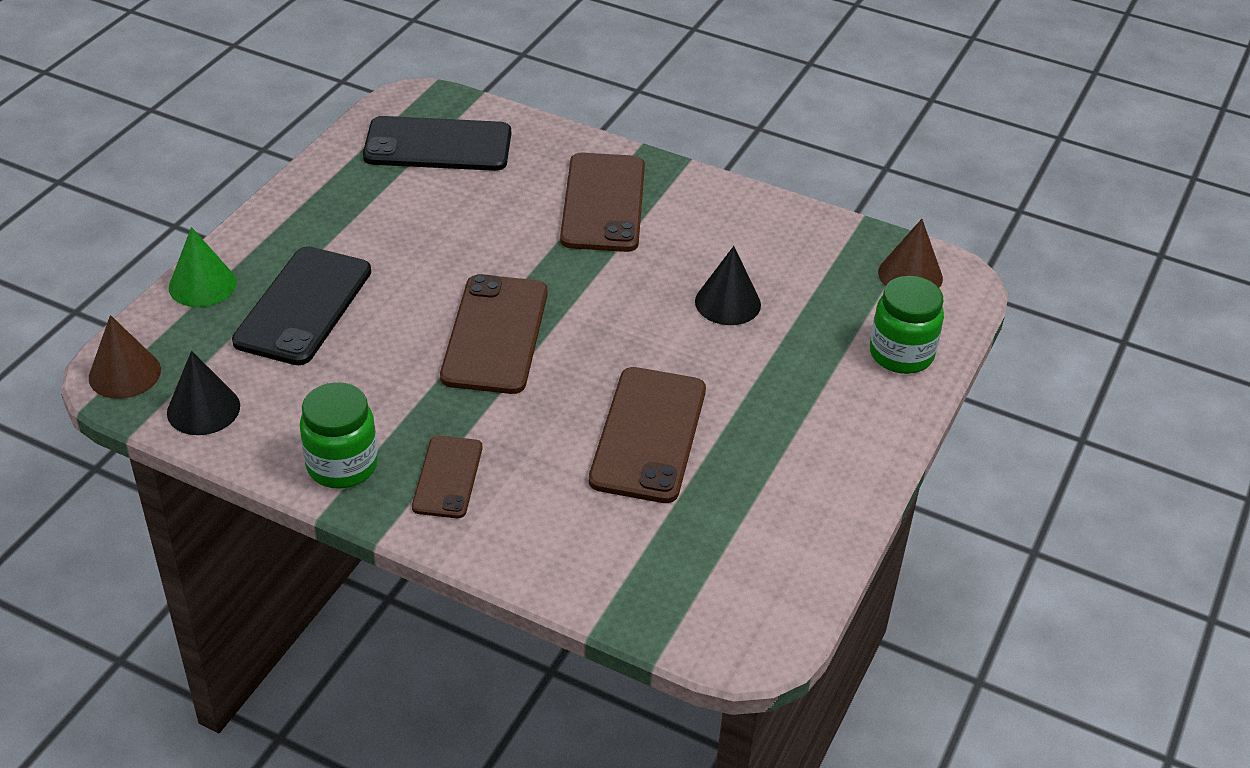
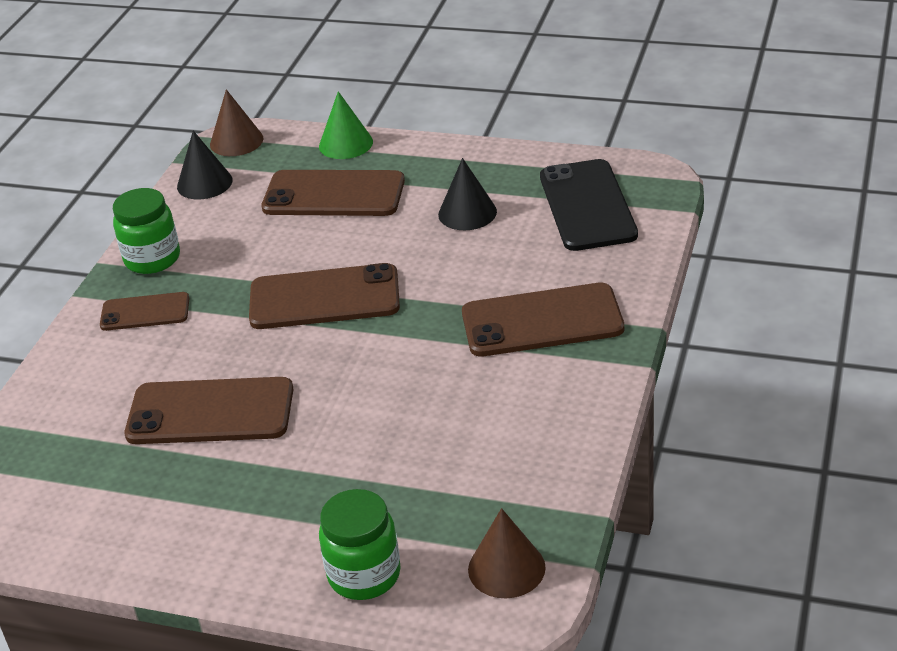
camera: 85 degrees right, 5 degrees down
(304, 306) = (333, 195): black phone -> brown phone
(727, 303) = (411, 432): black cone -> black cone (467, 213)

